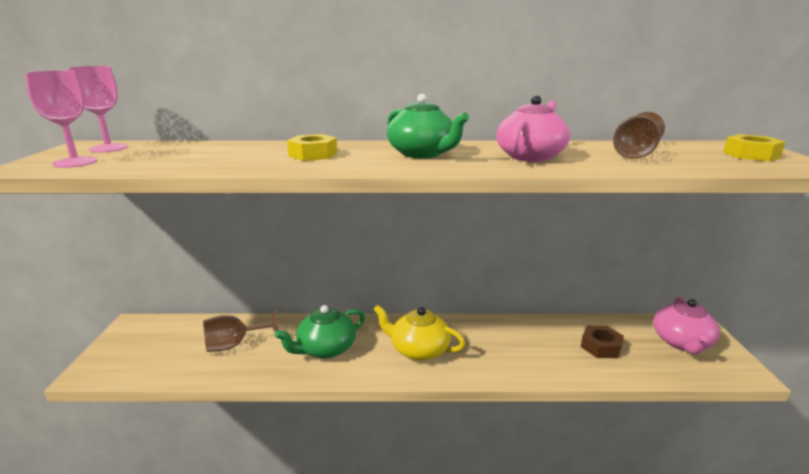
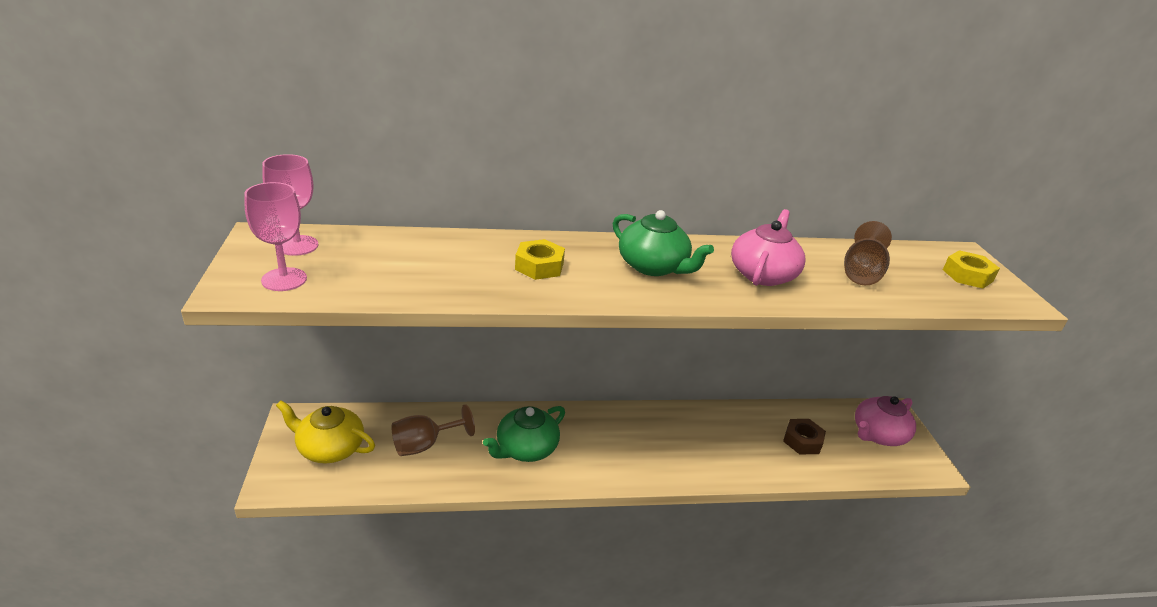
camera: 10 degrees left, 10 degrees up
(419, 350) = (623, 448): yellow teapot -> yellow teapot (330, 448)
(682, 342) = (878, 434): pink teapot -> pink teapot turned 45 degrees clockwise

